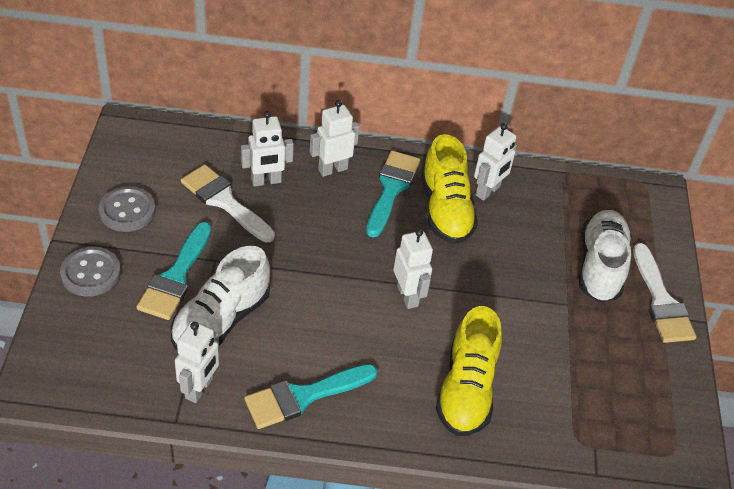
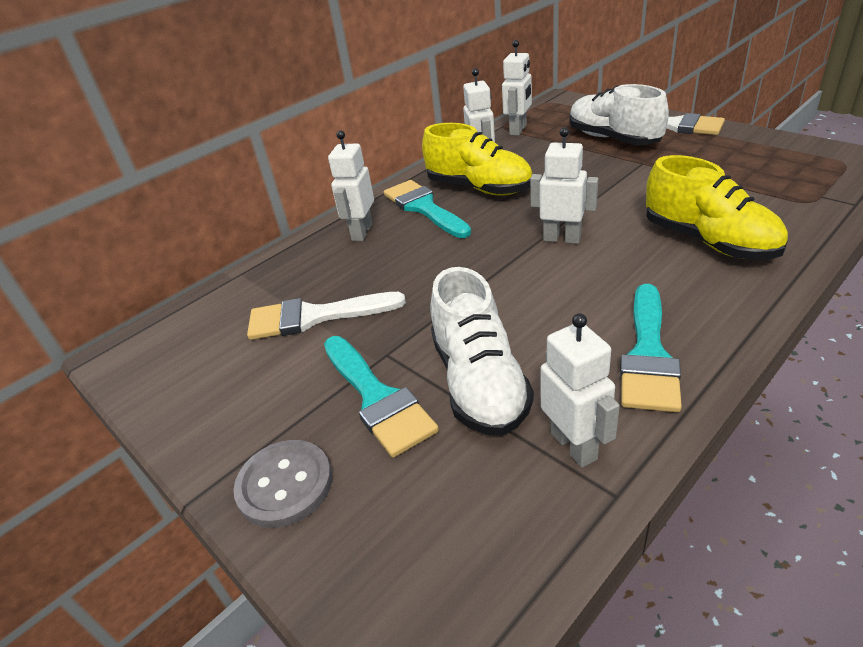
camera: 40 degrees left, 10 degrees down
(127, 211) = (231, 404): grey button -> none
(266, 181) = (325, 278): white robot -> white robot (518, 130)

